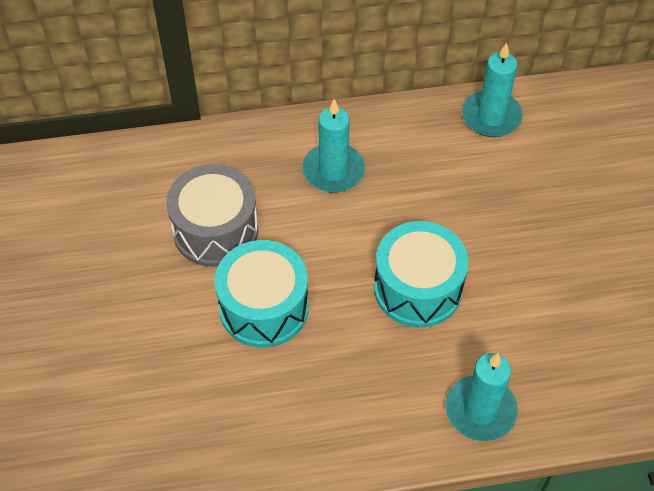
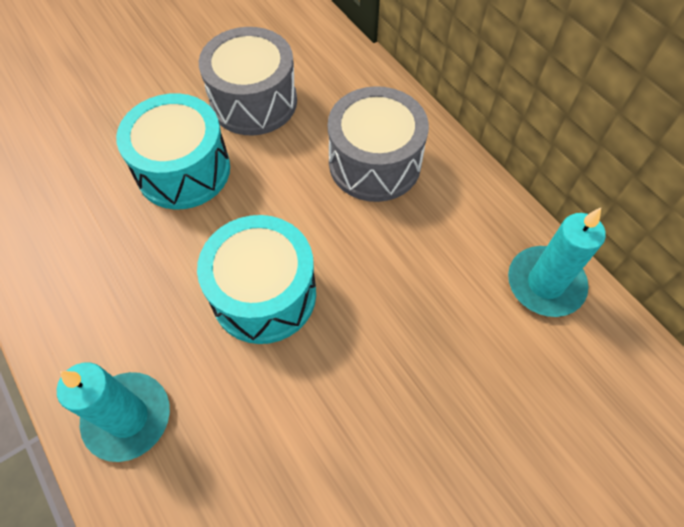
camera: 65 degrees right, 5 degrees up
(333, 171) = (374, 163): turquoise candle -> grey drum

